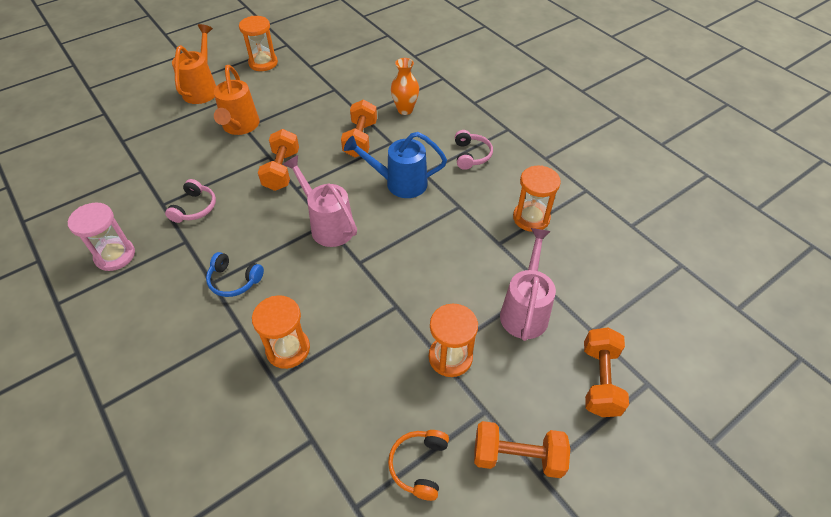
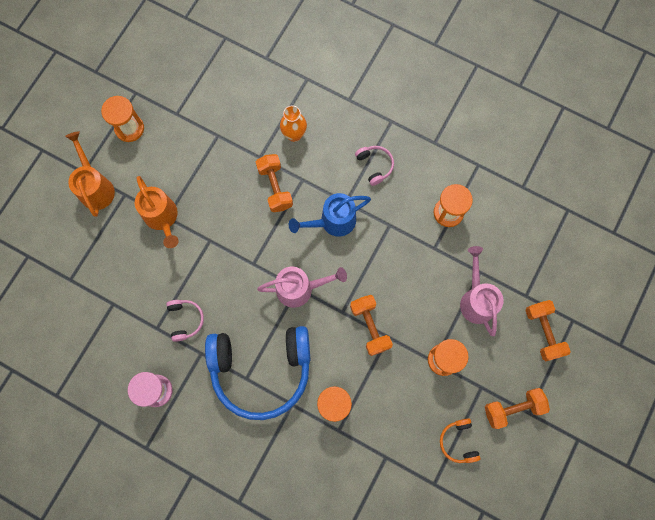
camera: 25 degrees left, 25 degrees up
(234, 280) = (261, 369): blue headphones -> blue headphones, size x2.47
(282, 170) = (230, 251): orange dumbbell -> orange dumbbell (370, 327)
(328, 225) = (300, 289): pink watering can -> pink watering can turned 150 degrees clockwise

